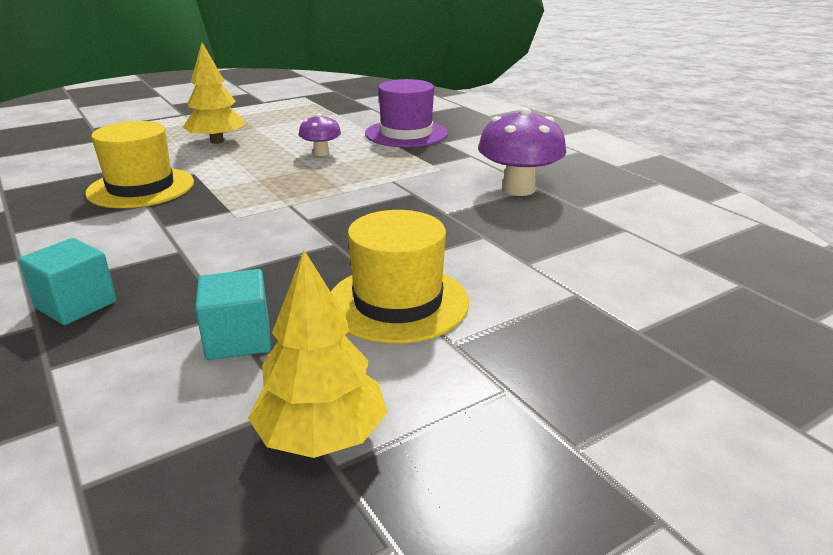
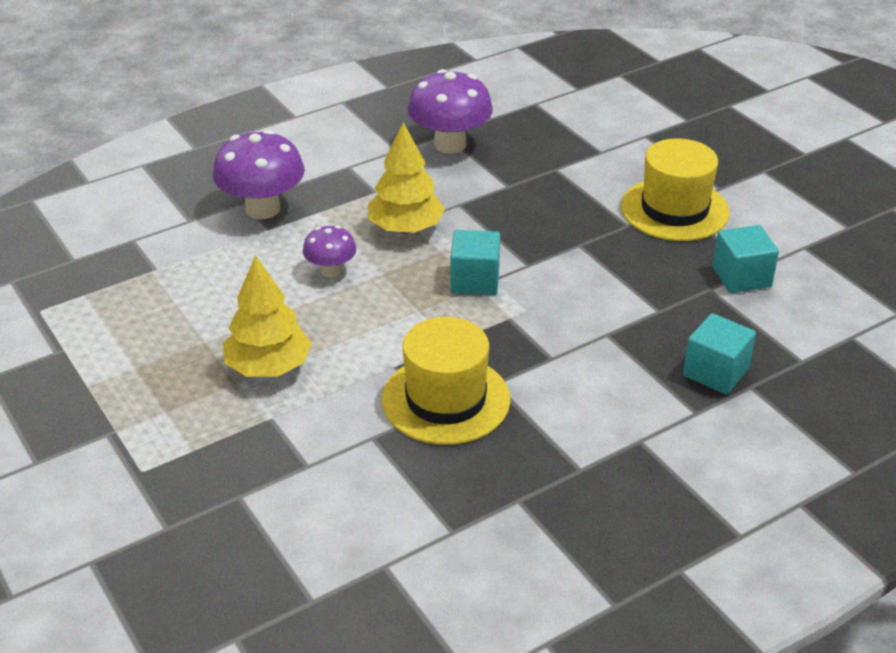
camera: 90 degrees left, 10 degrees up
(290, 198) = (475, 280): none -> turquoise cube
(321, 436) = (827, 233): yellow tree -> yellow tree (405, 228)
(406, 134) = (262, 209): purple hat -> purple mushroom

